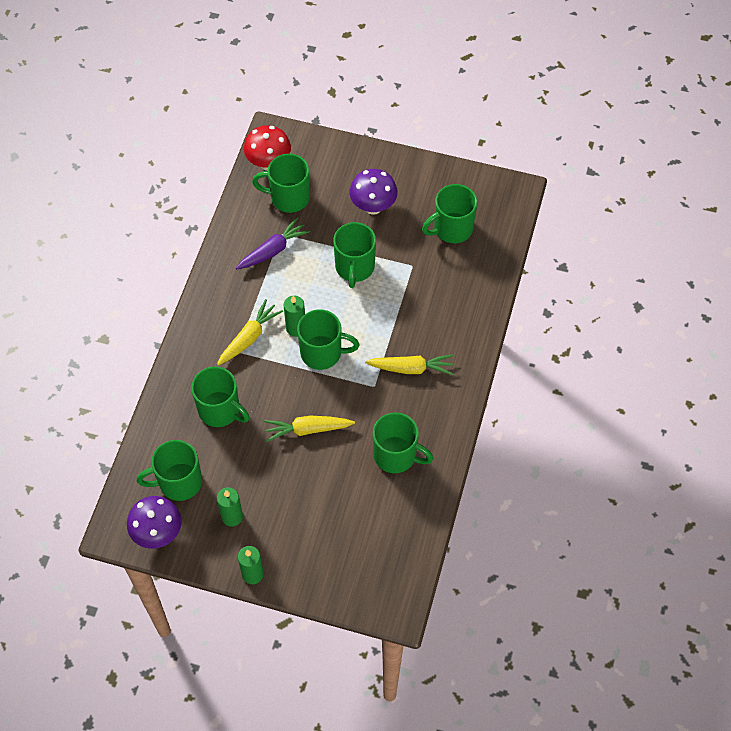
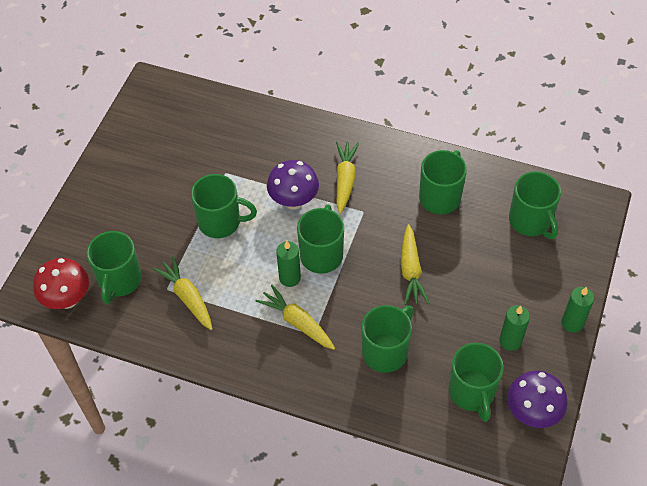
camera: 85 degrees left, 5 degrees down
(273, 250) = (187, 297): purple carrot -> yellow carrot
(373, 207) = (146, 202): purple mushroom -> purple mushroom (294, 201)
(451, 229) = (186, 137): green mug -> green mug (530, 221)

